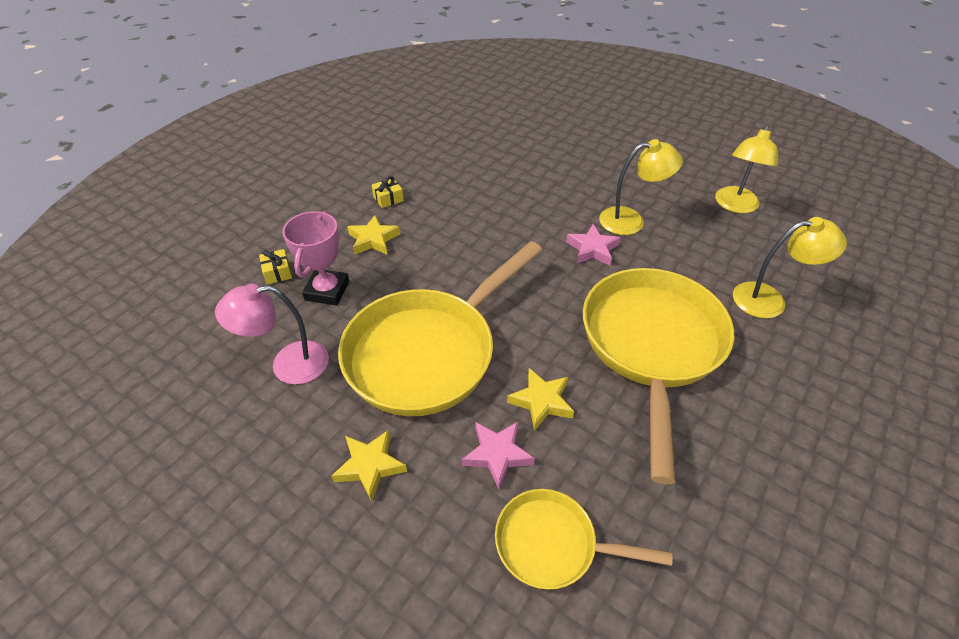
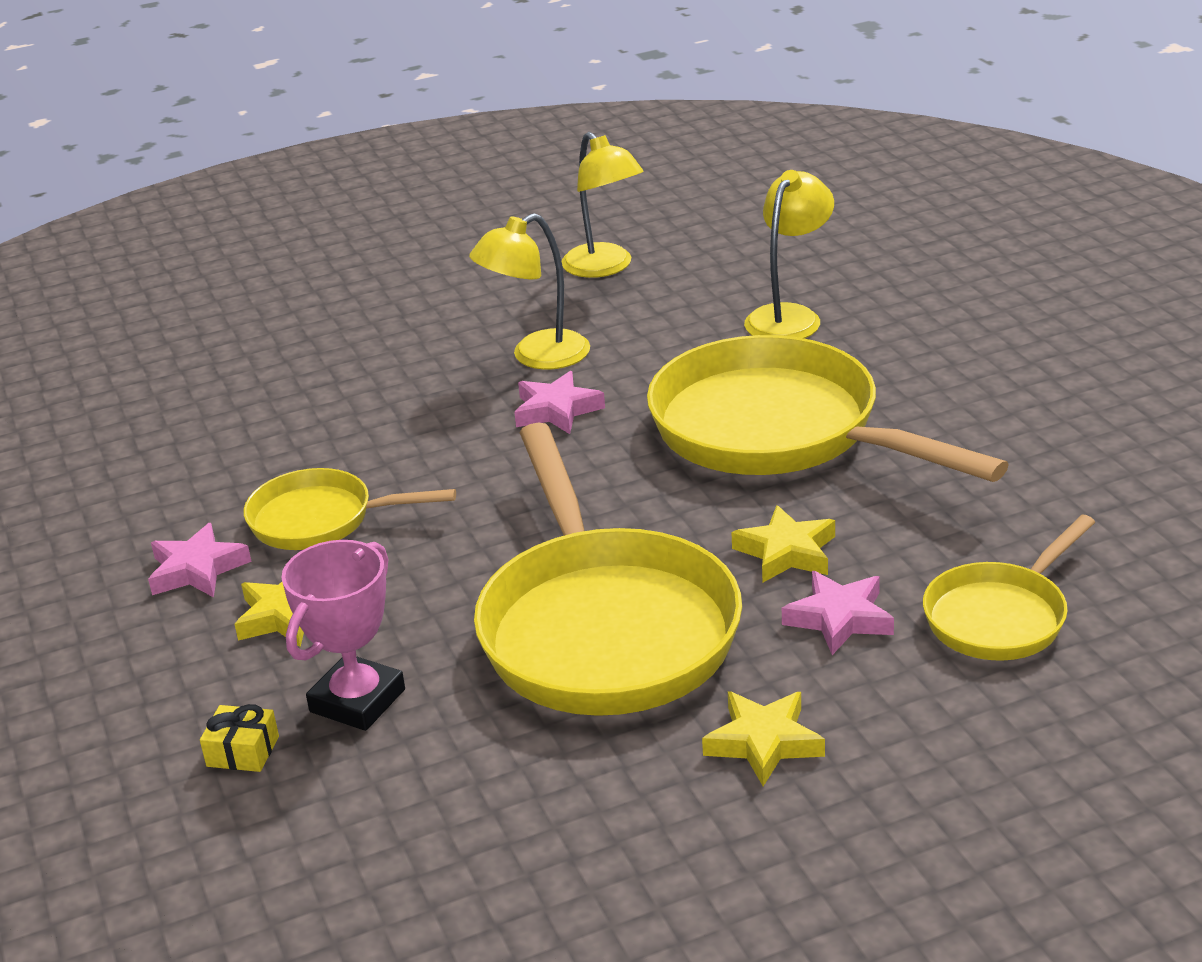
camera: 55 degrees left, 15 degrees down
(288, 364) = (486, 786): pink lamp -> none
(327, 291) = (357, 701): pink trophy -> pink trophy turned 75 degrees clockwise
(388, 199) = (197, 569): yellow gift -> pink star
(446, 216) = (321, 520): none -> yellow pan
(631, 220) = (537, 357): yellow lamp -> yellow lamp turned 150 degrees counterclockwise

